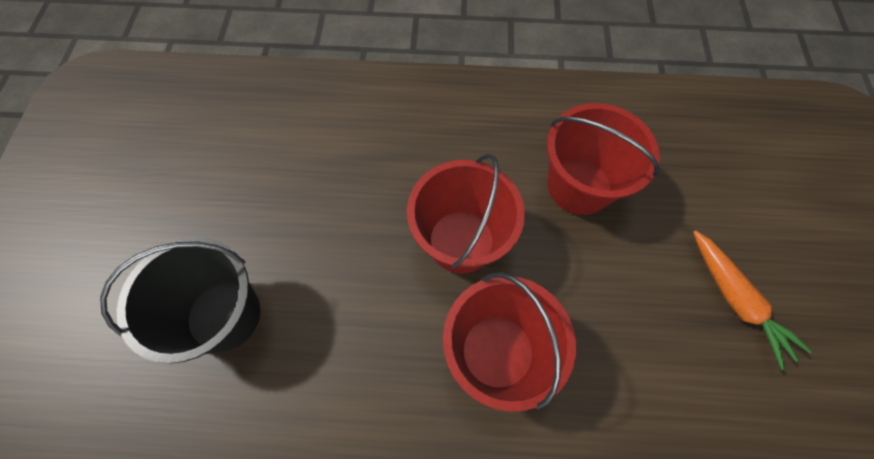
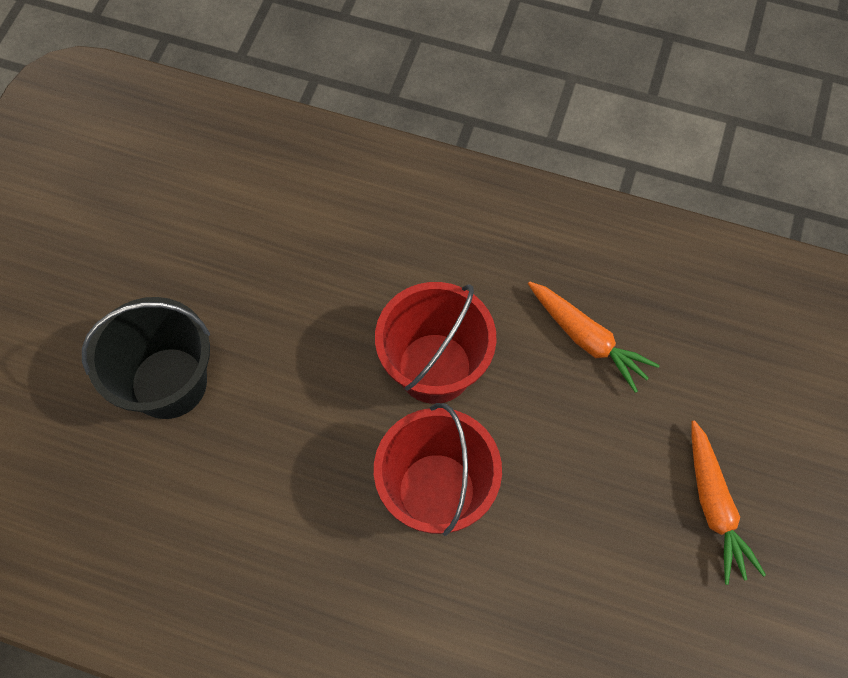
camera: 15 degrees right, 0 degrees up
(579, 186) = (587, 339): red bucket -> orange carrot

